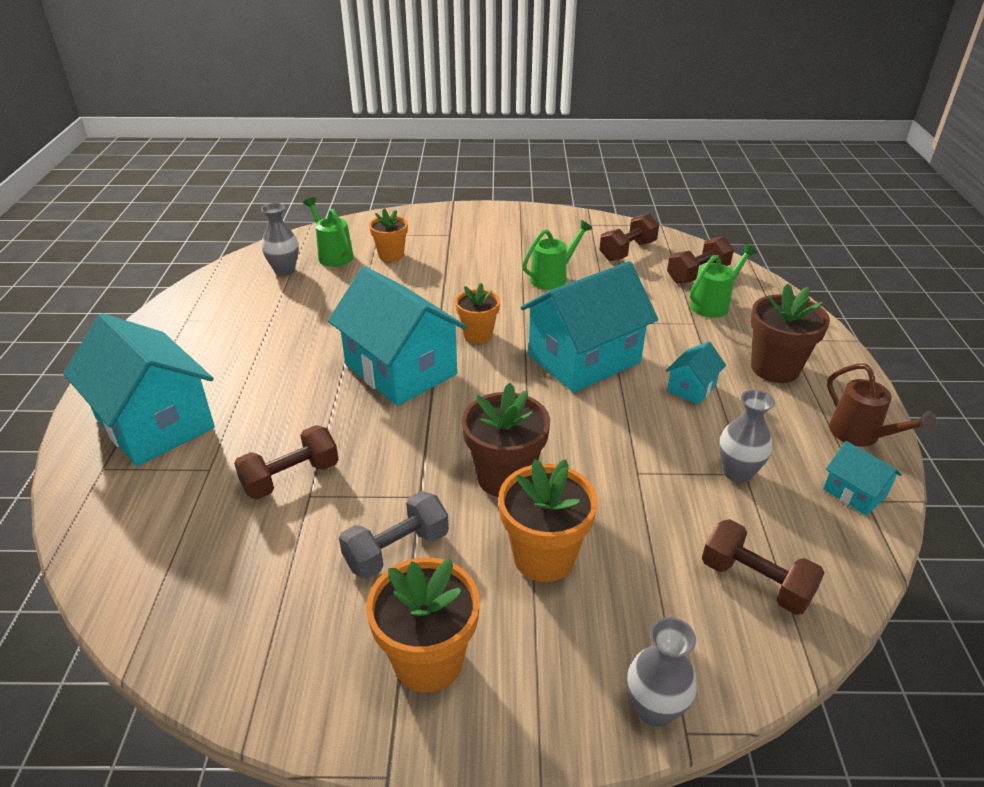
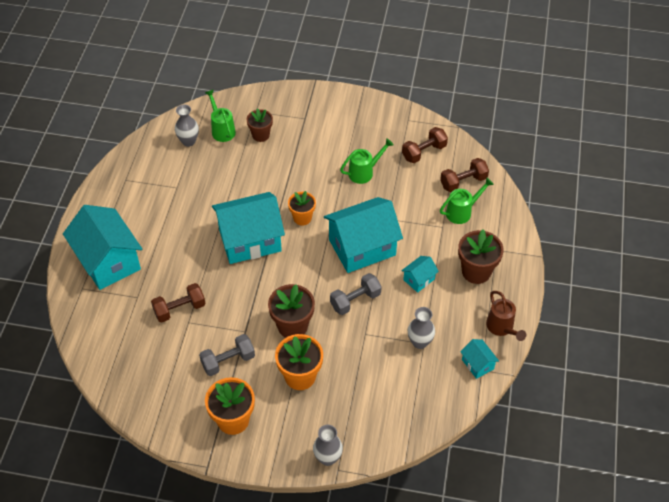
camera: 10 degrees right, 15 degrees up
(391, 255) = (261, 135): orange flower pot -> brown flower pot
(400, 370) = (250, 240): turquoise house -> turquoise house turned 75 degrees counterclockwise
(601, 427) = (355, 300): none -> grey dumbbell
(755, 582) = (400, 406): brown dumbbell -> none

